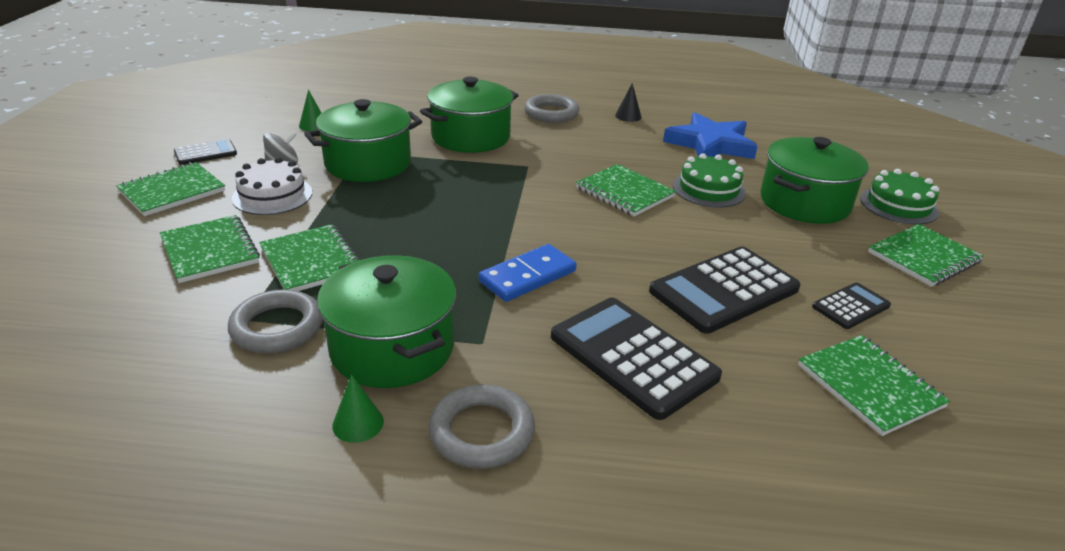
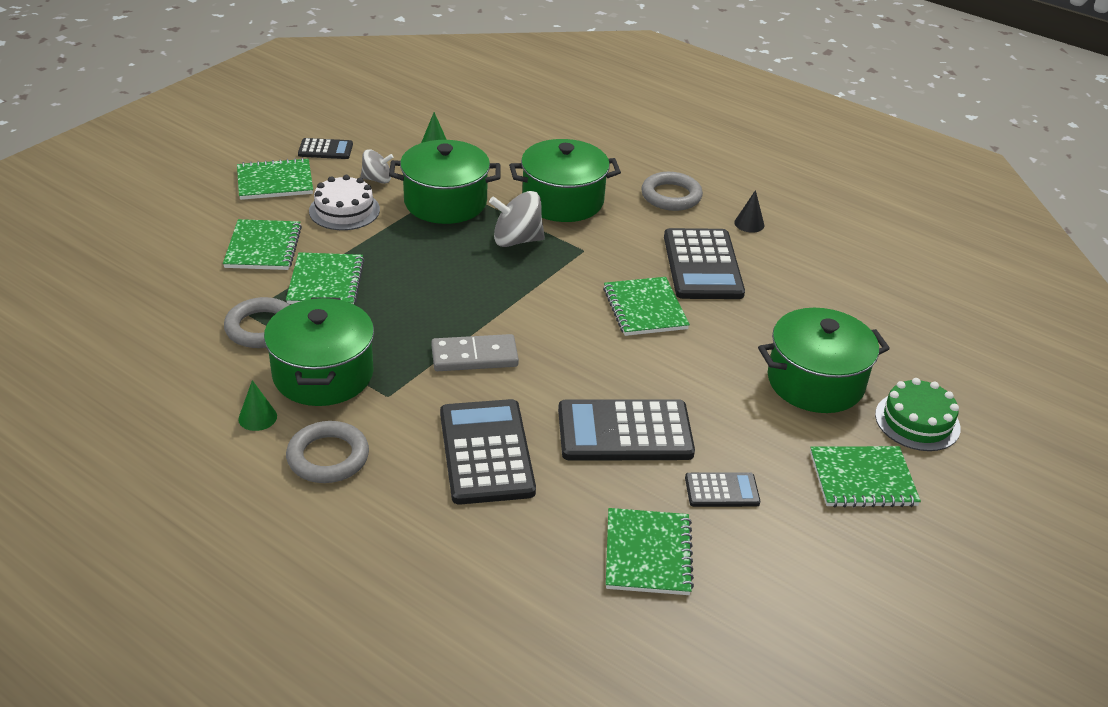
camera: 30 degrees right, 5 degrees up
(463, 174) = (516, 240): none -> grey spinning top
(528, 276) = (474, 356): blue domino -> grey domino
(629, 151) = (702, 265): none -> black calculator
(709, 189) = (733, 334): green cake -> none
(710, 144) = (799, 285): blue star -> none

